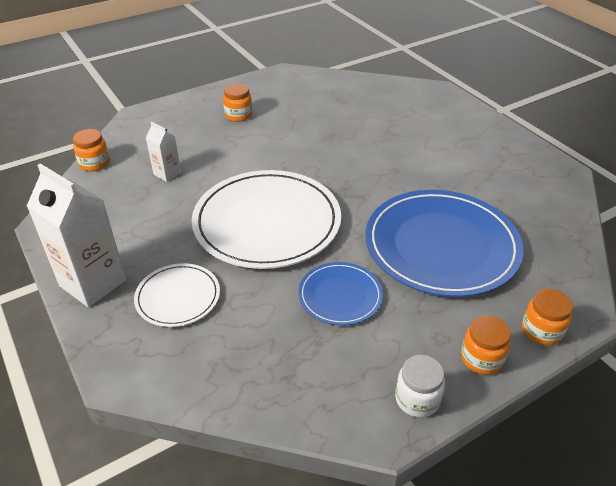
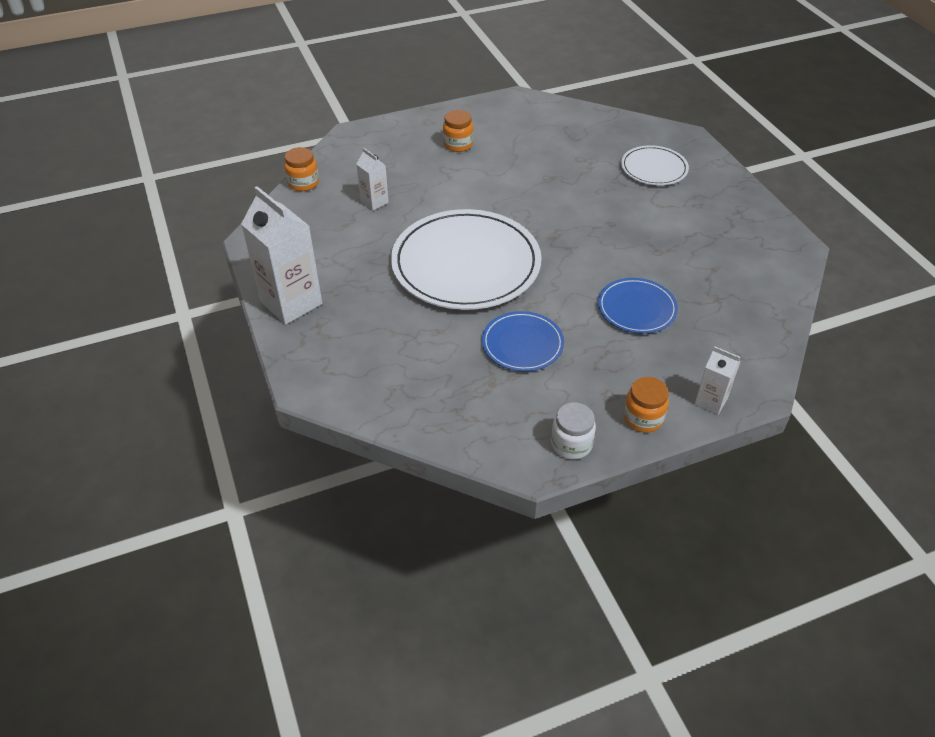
camera: 10 degrees right, 5 degrees up
(178, 297) = (368, 325): white plate -> white plate (654, 168)
(441, 246) = (636, 308): blue plate -> blue plate, size x0.50
(541, 331) = (710, 401): orange jar -> white carton

